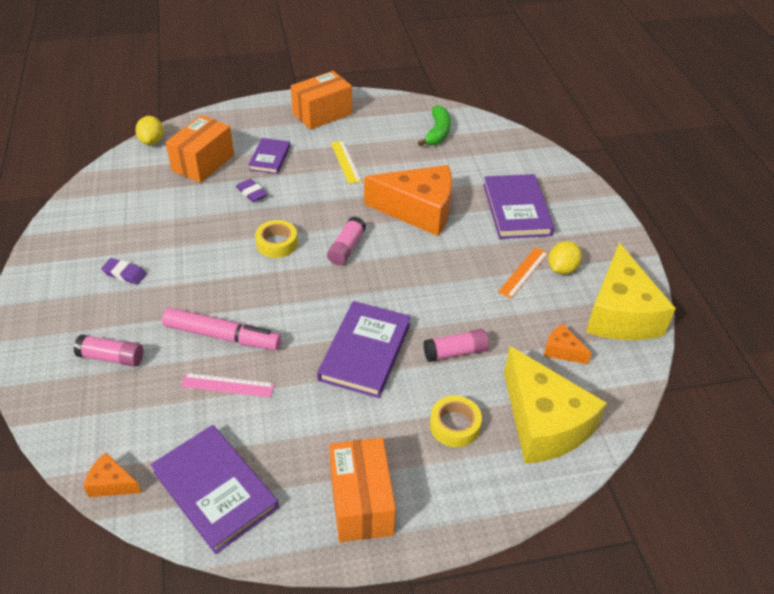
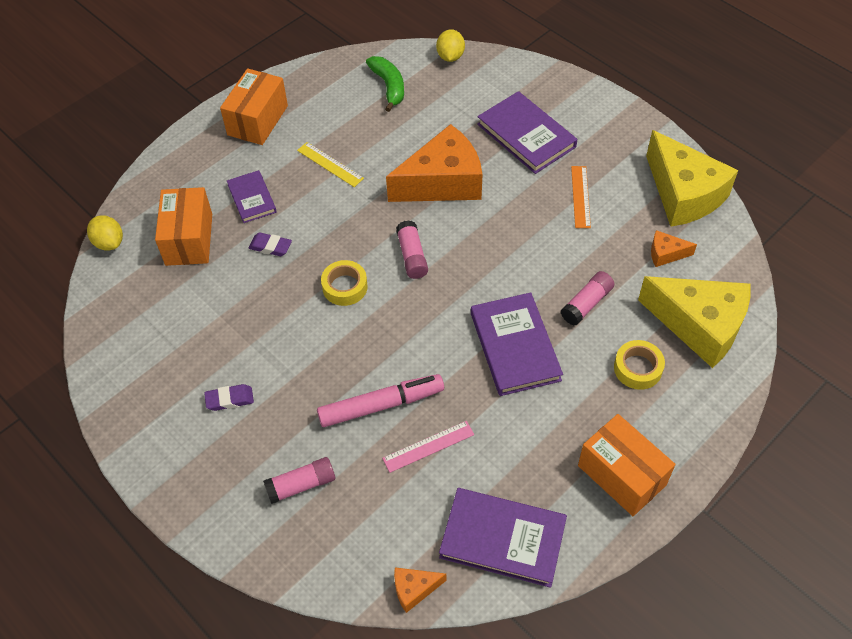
camera: 30 degrees left, 10 degrees up
(562, 269) = (608, 176): yellow lemon -> yellow lemon (450, 56)

